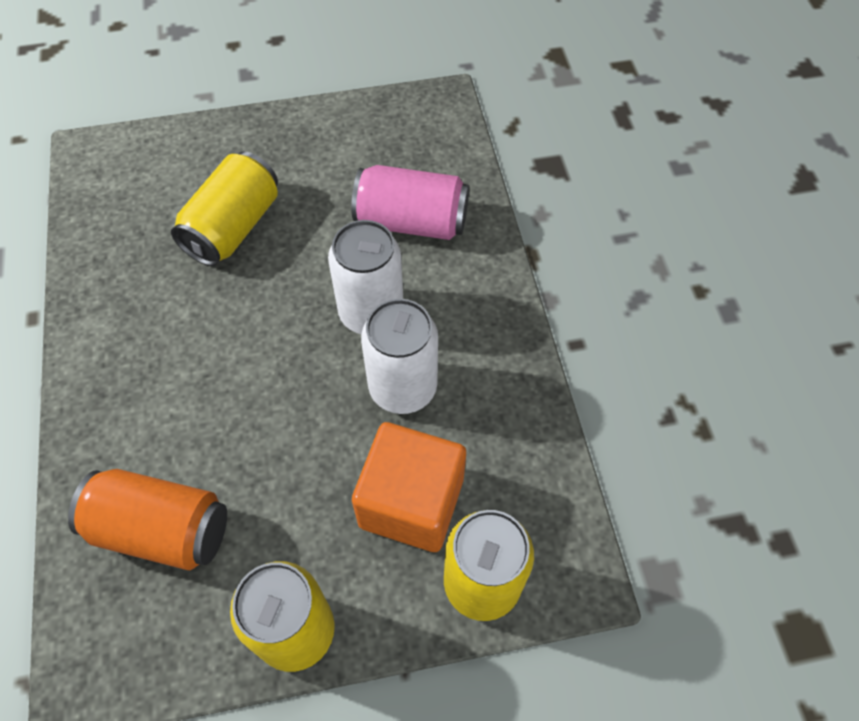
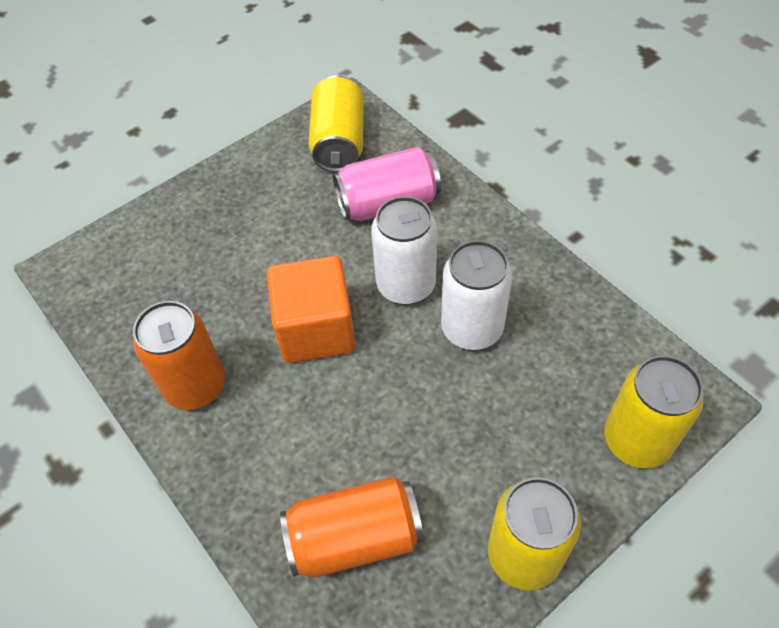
camera: 25 degrees left, 5 degrees down
(124, 316) = (195, 386): none -> orange can
(233, 227) = (241, 271): yellow can -> yellow can (339, 142)
(411, 502) = (541, 410): orange cube -> orange cube (316, 330)

